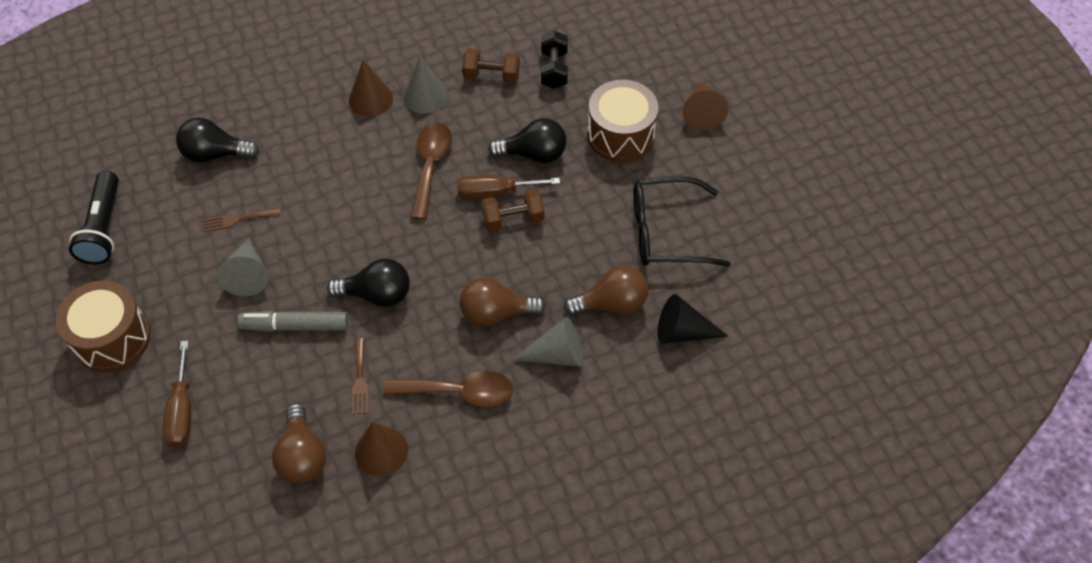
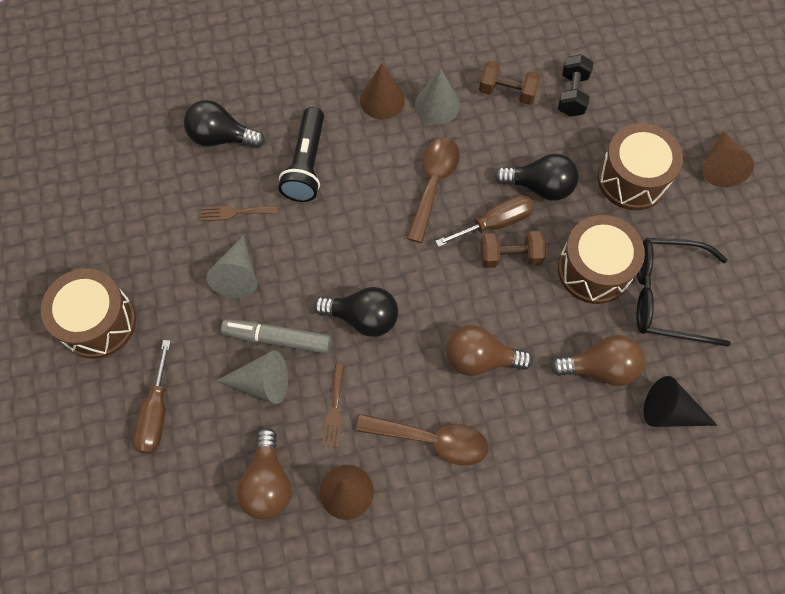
camera: 10 degrees right, 10 degrees up
(103, 228) = (104, 201): black flashlight -> black flashlight (306, 164)
(495, 192) = (495, 223): brown screwdriver -> brown screwdriver turned 150 degrees clockwise
(556, 354) = (536, 415): grey cone -> grey cone (261, 383)
(595, 219) = (594, 269): none -> brown drum

